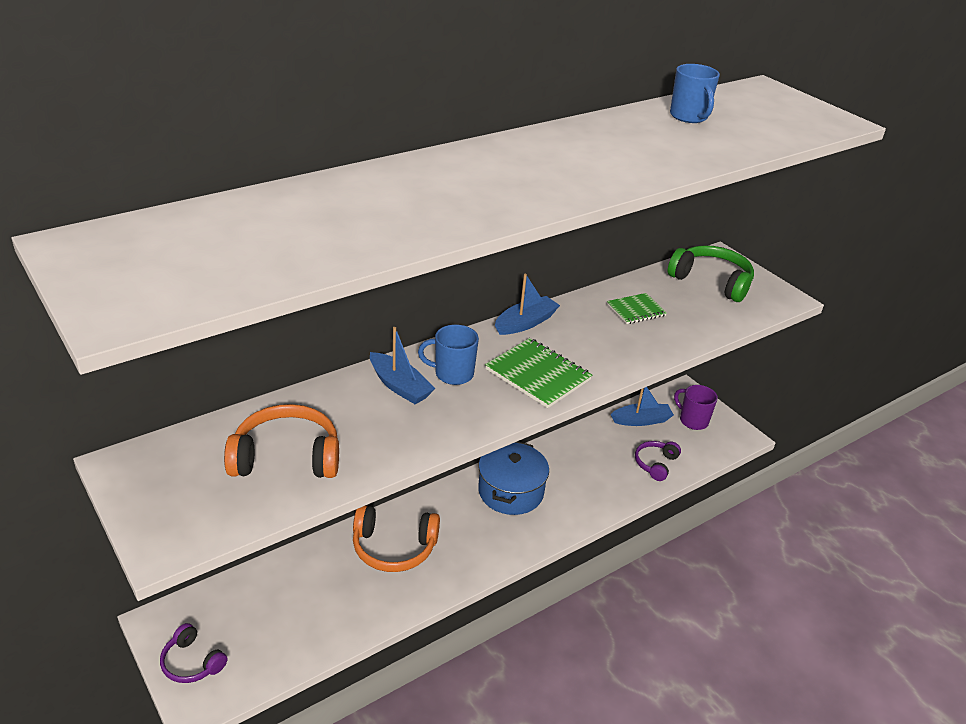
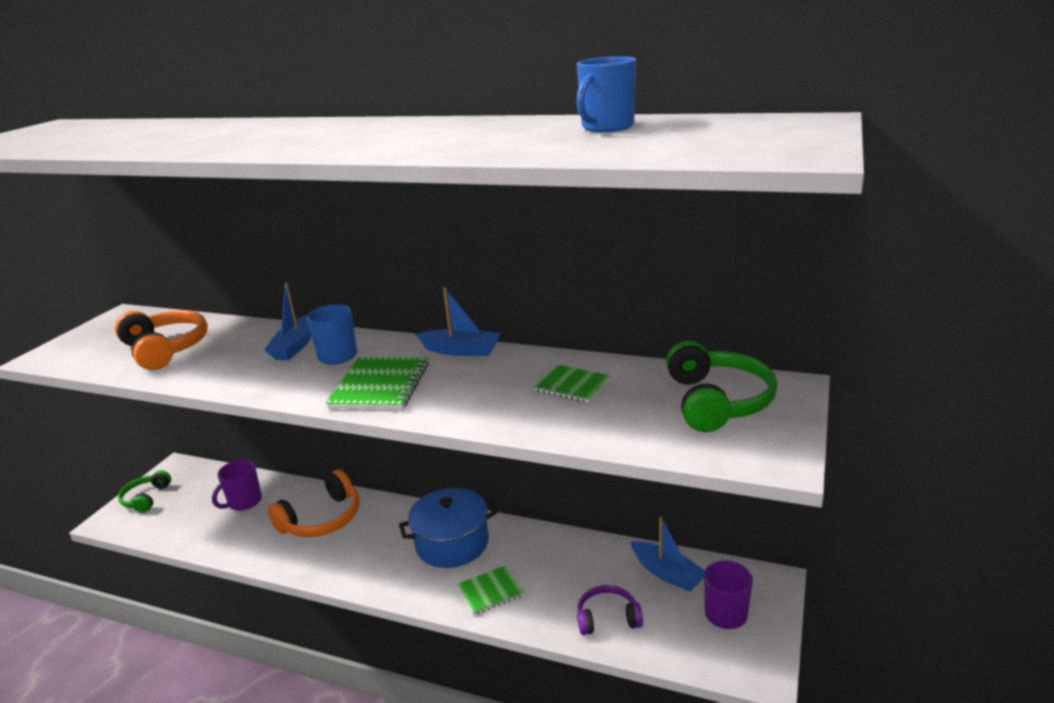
camera: 60 degrees right, 10 degrees down
(192, 662) = (146, 498): purple headphones -> green headphones
(301, 588) = (244, 502): none -> purple mug
(394, 547) = (322, 519): orange headphones -> orange headphones turned 105 degrees counterclockwise
(582, 499) = (490, 591): none -> green notebook

